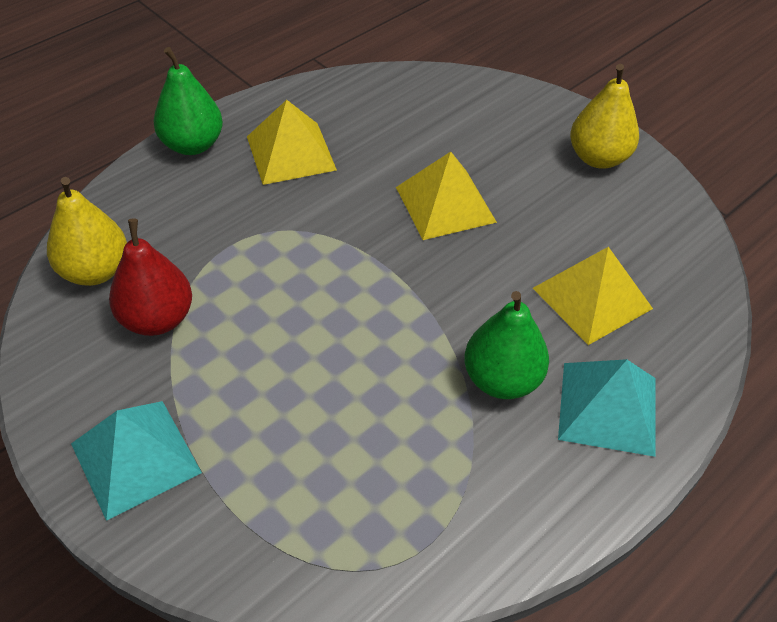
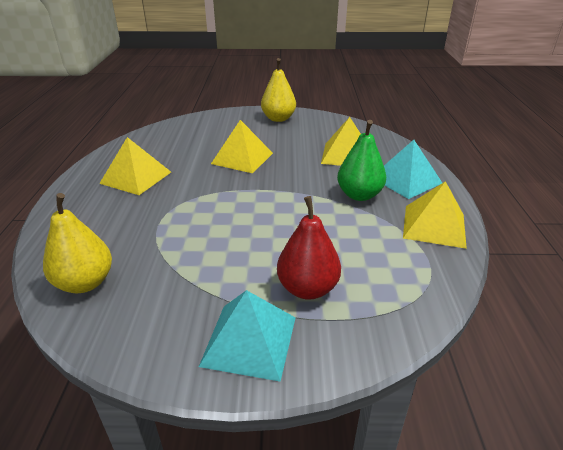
camera: 45 degrees left, 15 degrees down
(157, 319) = (163, 277): red pear -> red pear (307, 288)
(192, 145) = (68, 201): green pear -> none
(521, 506) = (434, 226): none -> yellow pyramid

